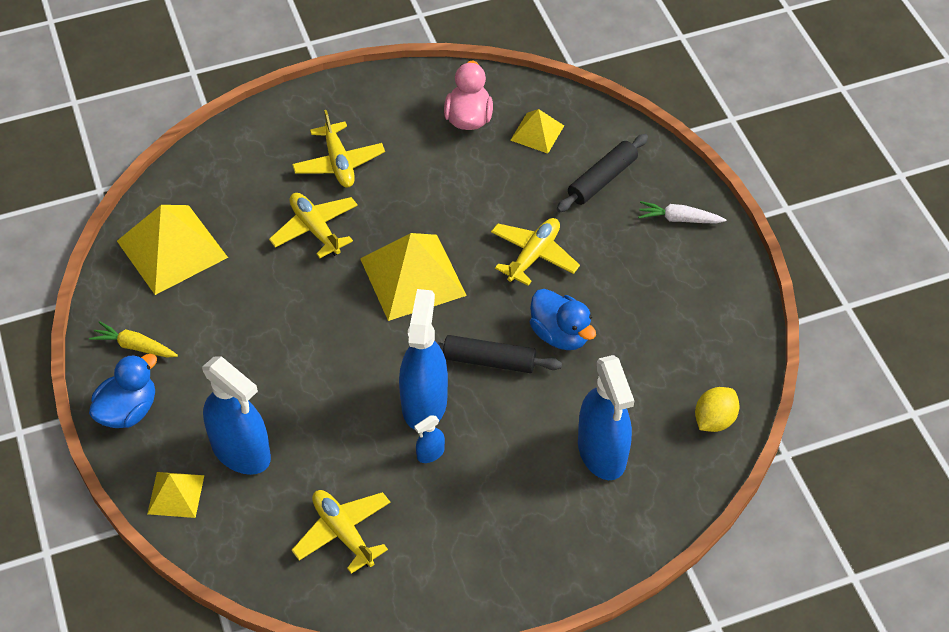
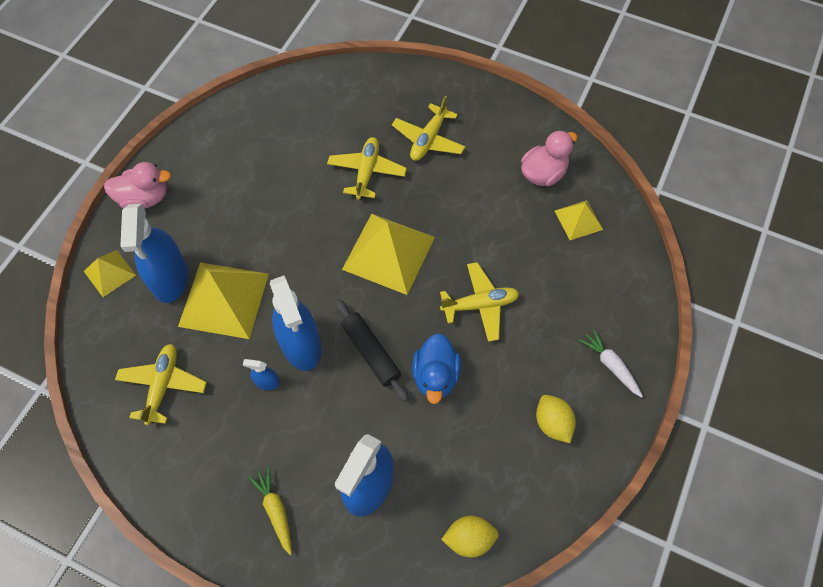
camera: 45 degrees right, 10 degrees up
(128, 410) = (144, 198): blue duck -> pink duck
(134, 346) = (191, 162): yellow carrot -> yellow carrot (275, 510)
(172, 249) = (275, 118): yellow pyramid -> yellow pyramid (224, 300)
(424, 403) = (301, 345): blue spray bottle -> blue spray bottle turned 105 degrees clockwise
(602, 180) = (587, 290): black rolling pin -> none
(683, 293) = (552, 423): none -> yellow lemon

